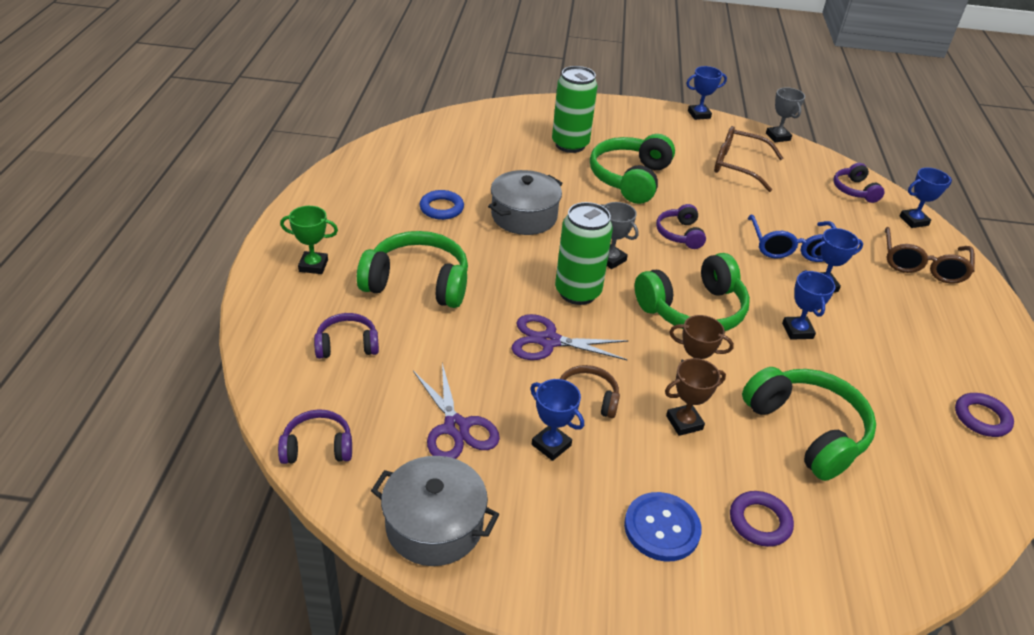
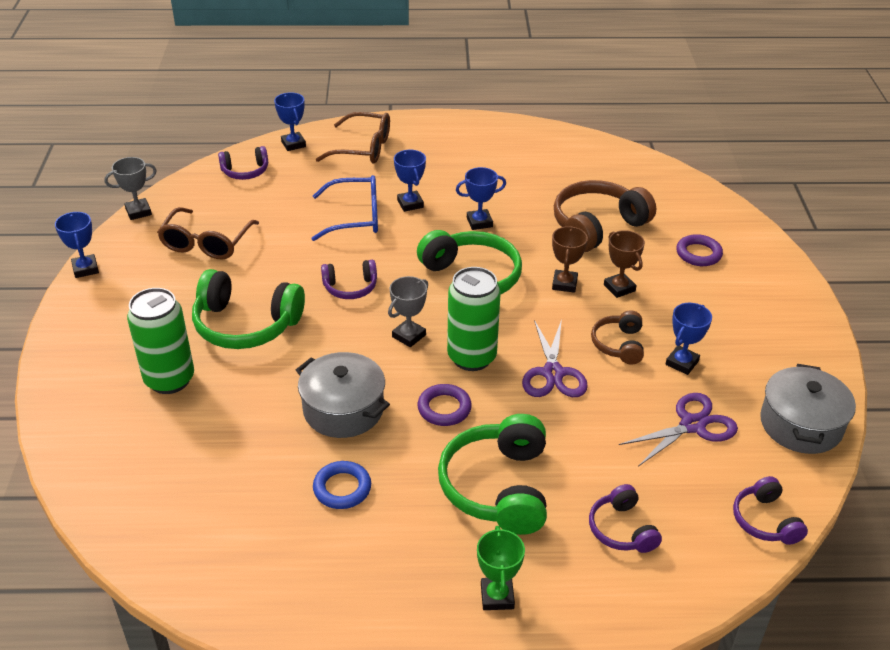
camera: 95 degrees left, 0 degrees up
(662, 528) = (731, 300): blue button -> none
(806, 431) = (597, 226): green headphones -> brown headphones
(981, 418) = (546, 147): purple ring -> purple ring (444, 408)

